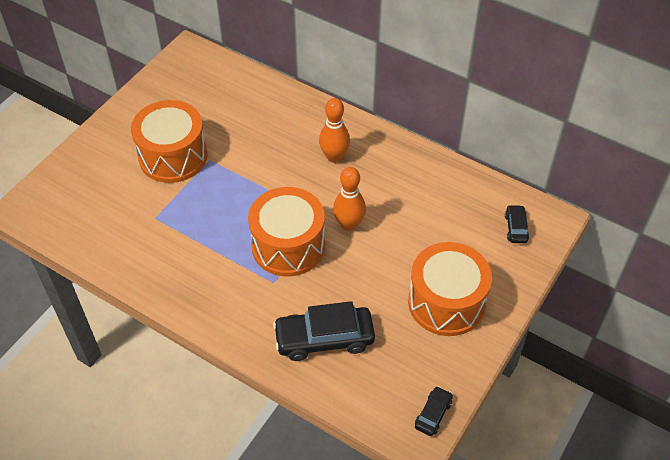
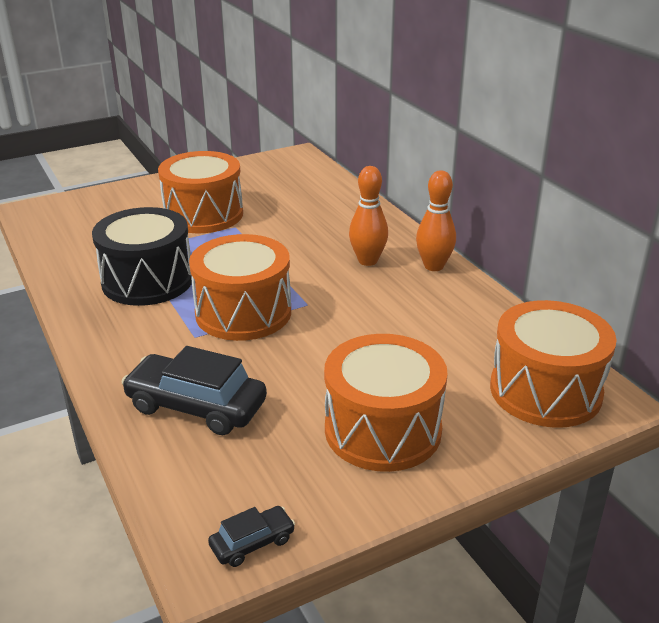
camera: 30 degrees right, 20 degrees down
(193, 245) = (147, 281): none -> black drum
(349, 224) = (329, 318): orange bowling pin -> orange bowling pin (434, 266)
(516, 228) = (545, 390): black car -> orange drum

